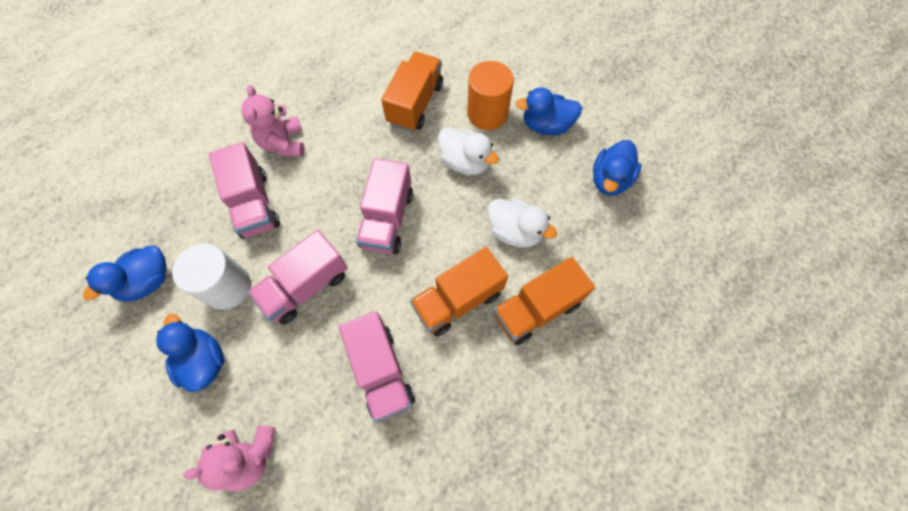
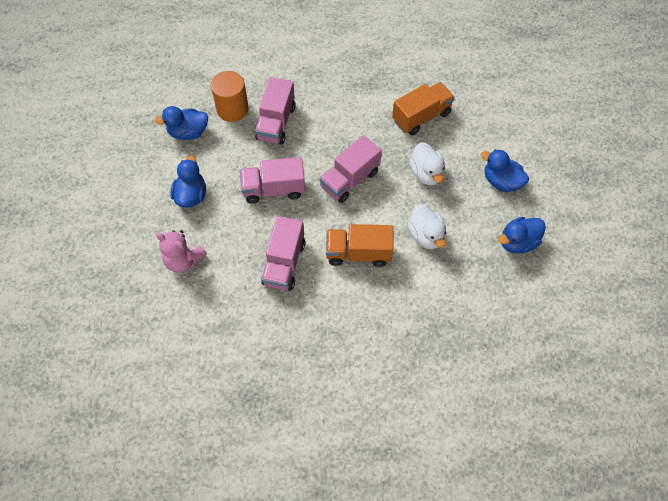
camera: 35 degrees right, 5 degrees down
(227, 287) = (229, 162): white cylinder -> none
(283, 143) = (318, 95): pink teddy bear -> none
(487, 113) = (466, 150): orange cylinder -> orange cylinder (232, 109)
(536, 309) = (403, 288): orange truck -> none

